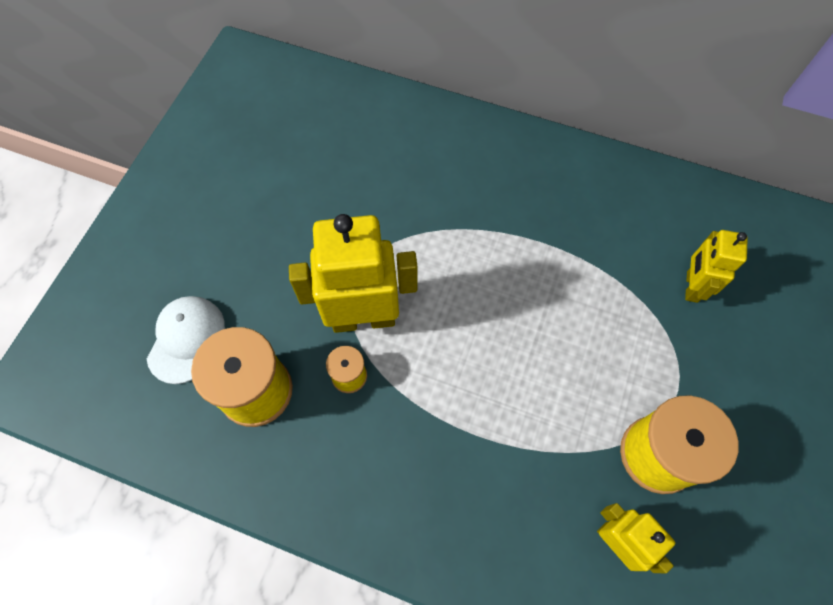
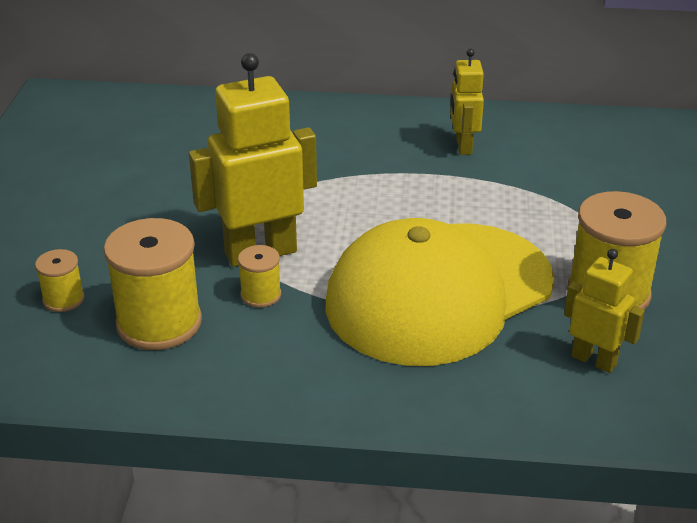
camera: 15 degrees left, 30 degrees down
(186, 339) = (63, 299): white cap -> yellow spool
(503, 413) = (439, 293): none -> yellow cap
(691, 286) = (589, 179): yellow robot -> yellow robot (463, 146)

